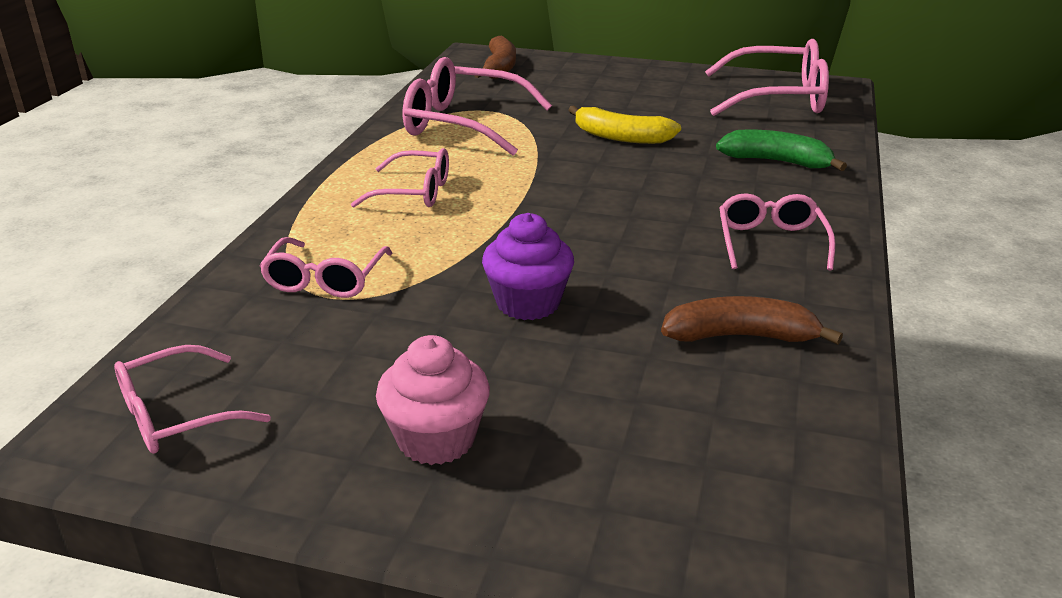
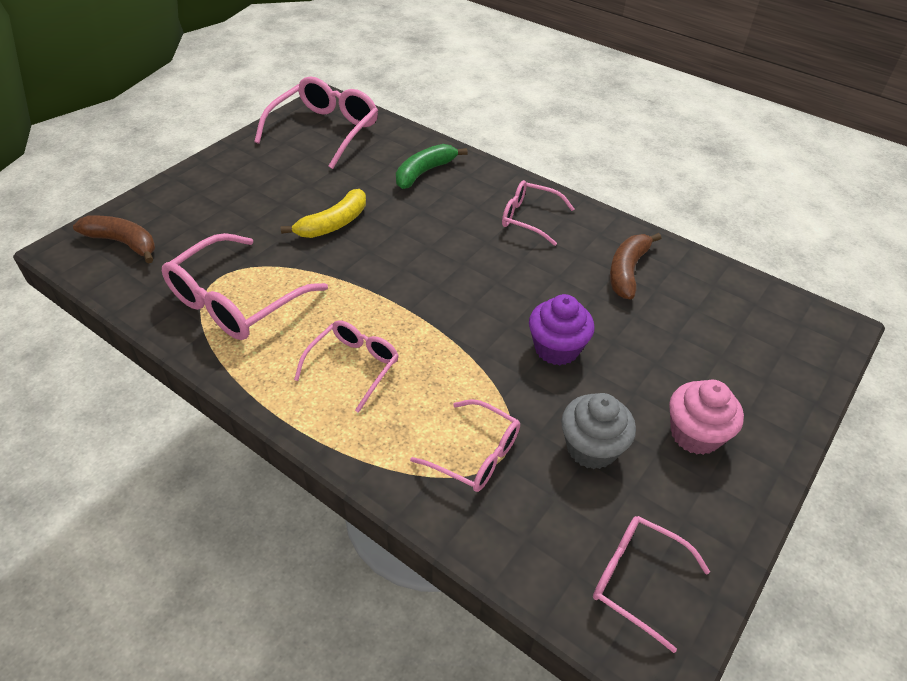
camera: 70 degrees left, 15 degrees up
(176, 415) = (636, 579): pink glasses -> pink glasses turned 135 degrees clockwise
(369, 354) = (591, 448): none -> grey cupcake

